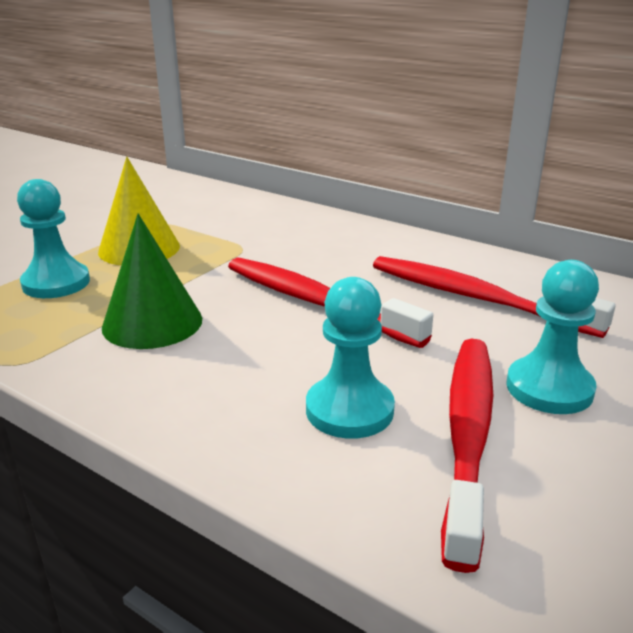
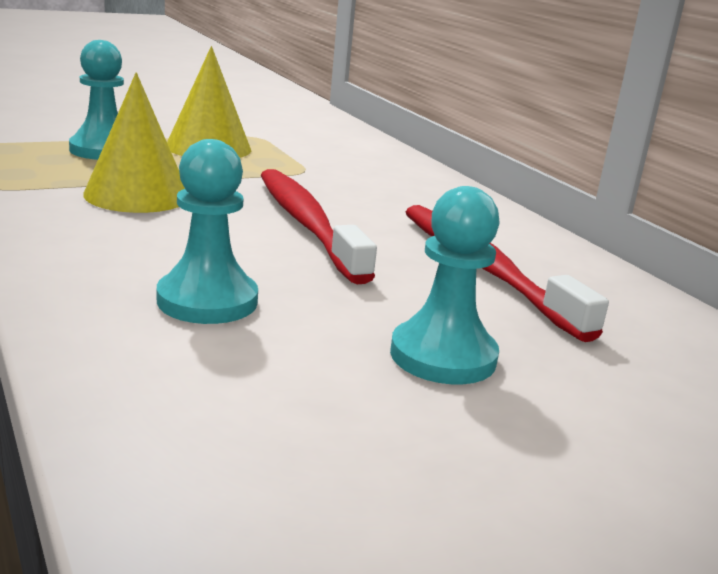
camera: 25 degrees right, 5 degrees down
(152, 323) = (137, 195): green cone -> yellow cone
(467, 434) = (291, 355): red toothbrush -> none

